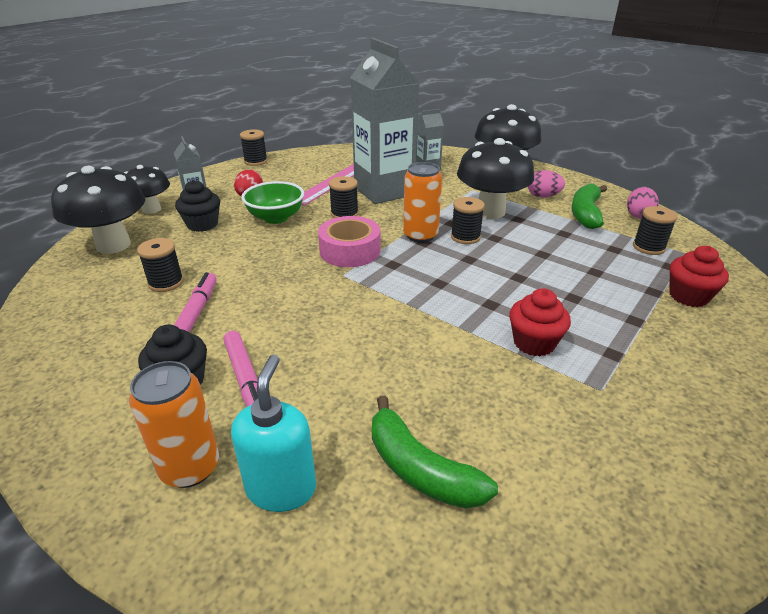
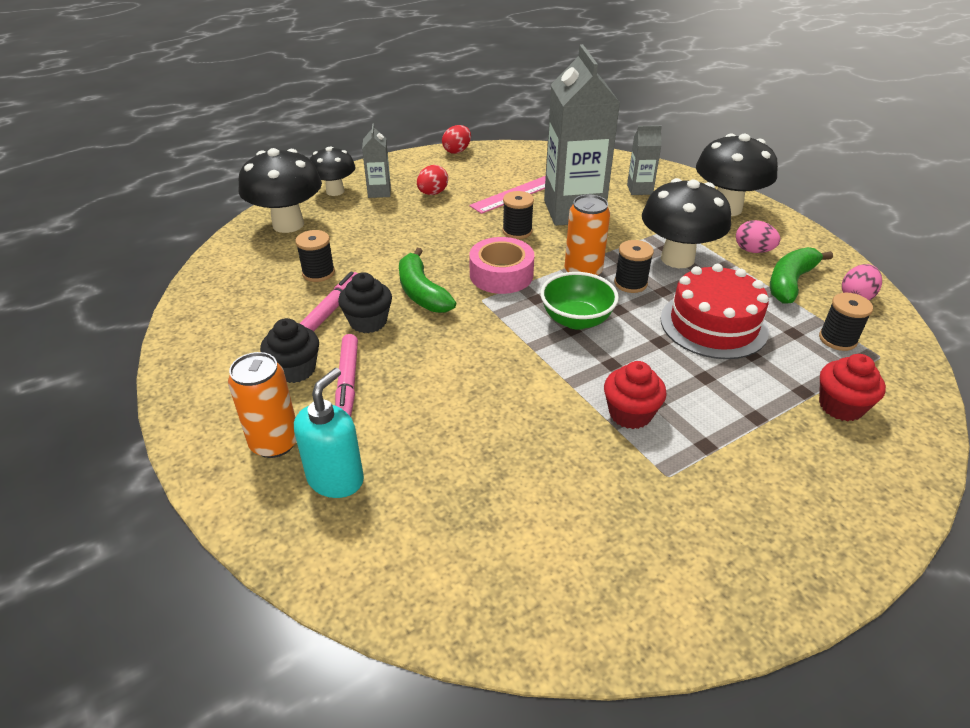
camera: 20 degrees right, 5 degrees up
(202, 224) = (374, 217): black cupcake -> black cupcake (368, 322)
(256, 161) = (457, 151): black spool -> red egg
(276, 218) = (446, 223): green bowl -> green bowl (576, 320)
(420, 469) = (454, 497): green banana -> green banana (422, 292)
(551, 255) = (713, 324): none -> red cake

